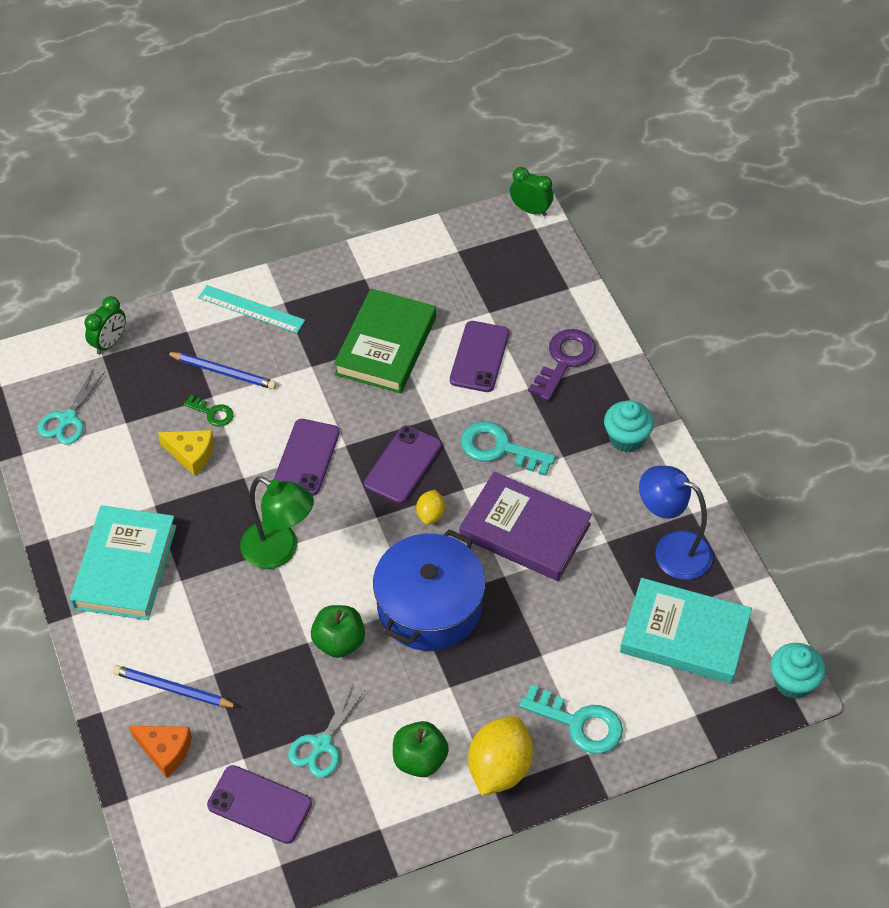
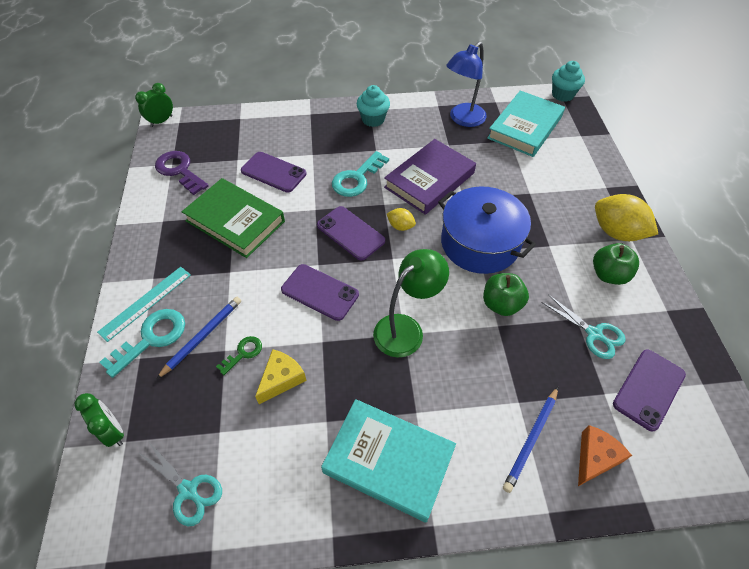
camera: 75 degrees left, 0 degrees up
(564, 360) = (298, 132): purple key -> purple key (179, 170)
(579, 723) = (584, 186): turquoise key -> turquoise key (152, 338)

